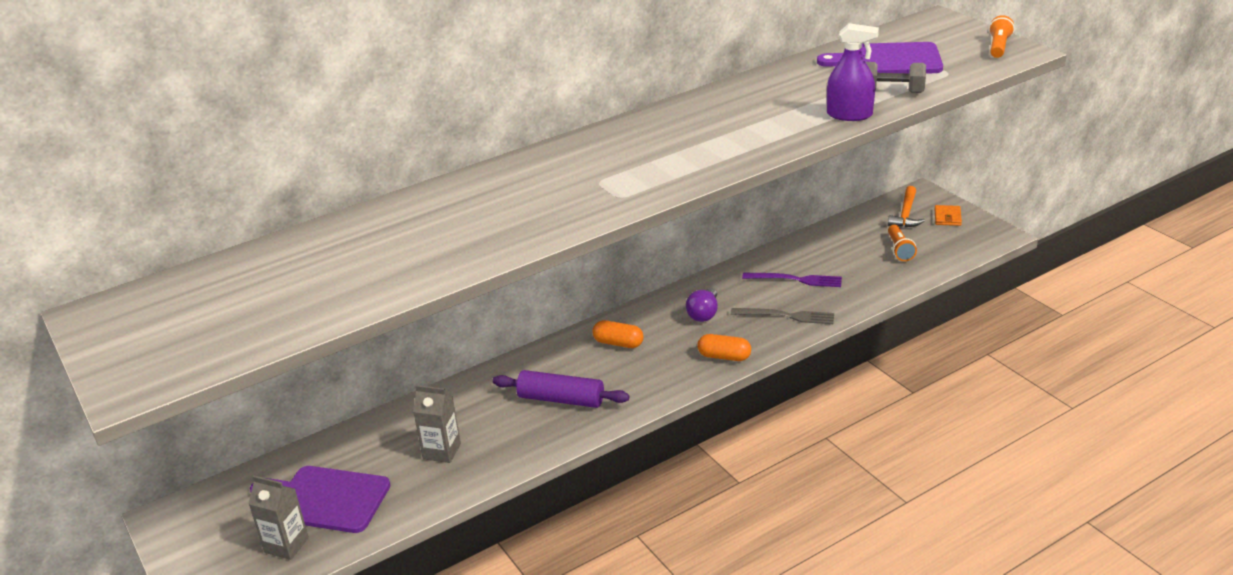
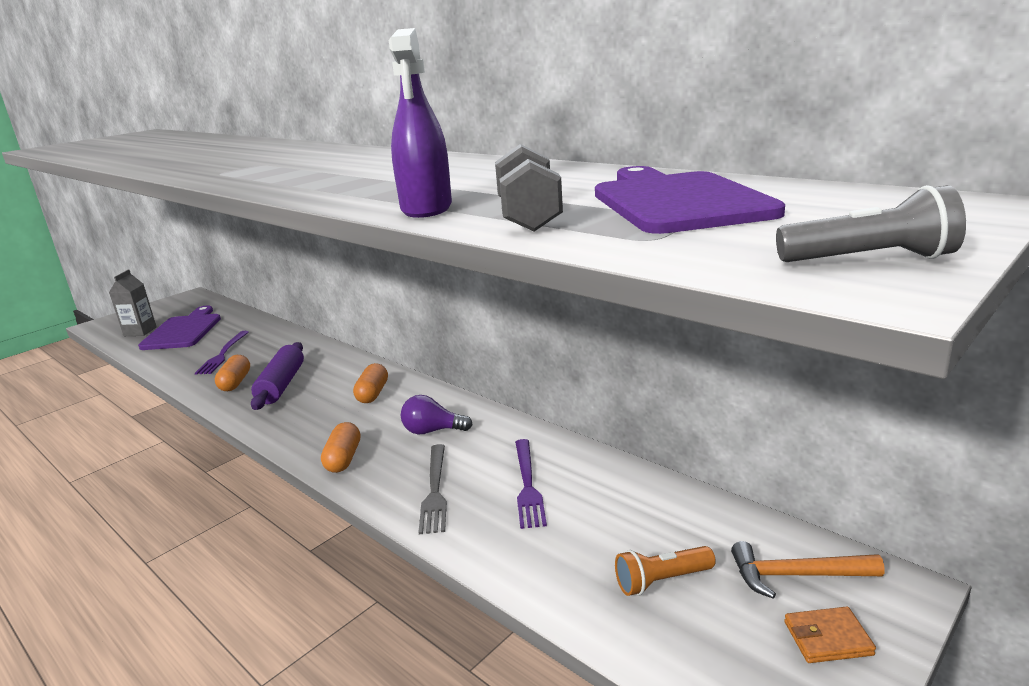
camera: 75 degrees right, 10 degrees down
(442, 451) = (223, 354): grey carton -> purple fork
(532, 432) = (235, 383): none -> orange capsule
(998, 47) = (870, 260): orange flashlight -> grey flashlight

